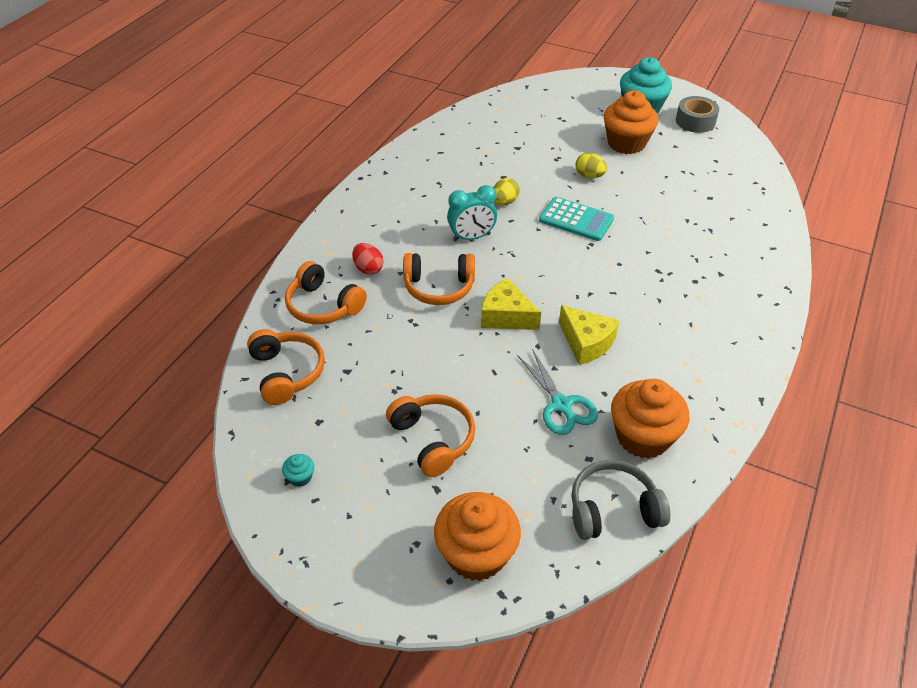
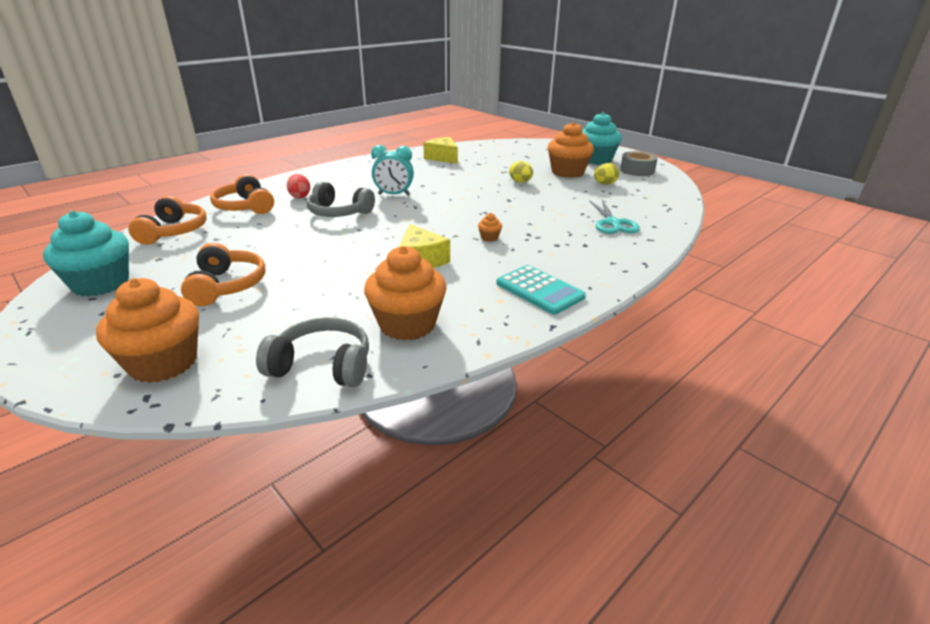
camera: 20 degrees right, 15 degrees down
(300, 477) = (101, 283): turquoise cupcake -> turquoise cupcake, size x2.47
(439, 287) = (338, 213): orange headphones -> grey headphones
(504, 202) = (439, 184): yellow egg -> yellow egg (604, 184)
(506, 316) = (371, 234): yellow cheese -> yellow cheese (443, 158)
(561, 405) = (356, 289): turquoise scissors -> turquoise scissors (612, 223)
(576, 220) = (486, 199): turquoise calculator -> turquoise calculator (539, 290)
(625, 287) = (489, 237): none -> orange cupcake

